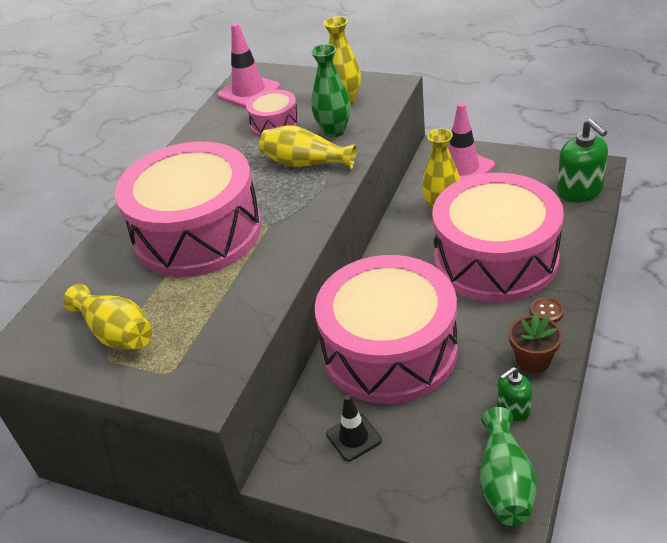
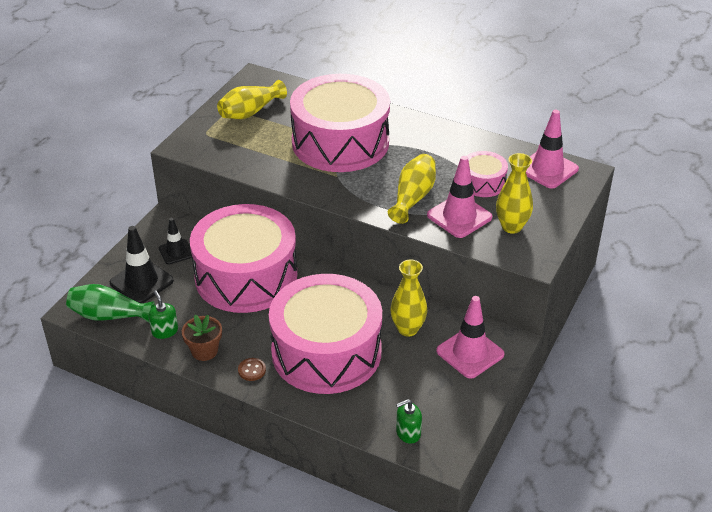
camera: 90 degrees right, 0 degrees up
(334, 131) = (459, 216): green vase -> pink traffic cone
(425, 462) = (141, 282): none -> black traffic cone
(579, 191) = (408, 433): green soap dispenser -> green soap dispenser, size x0.58

